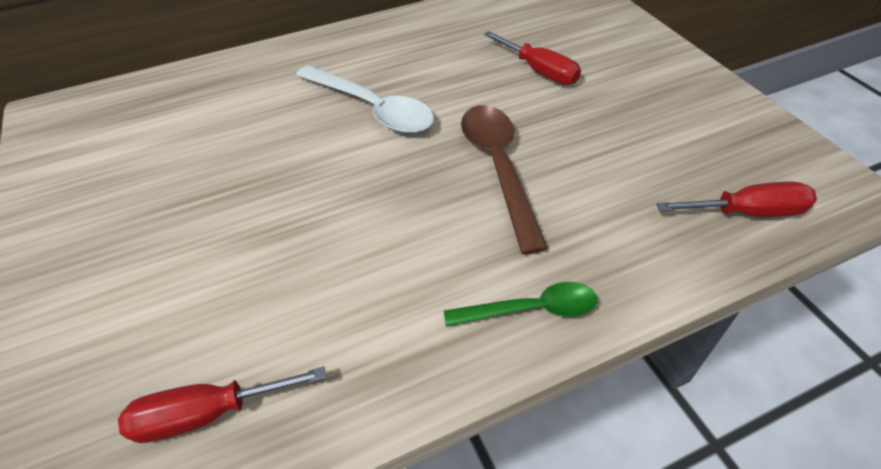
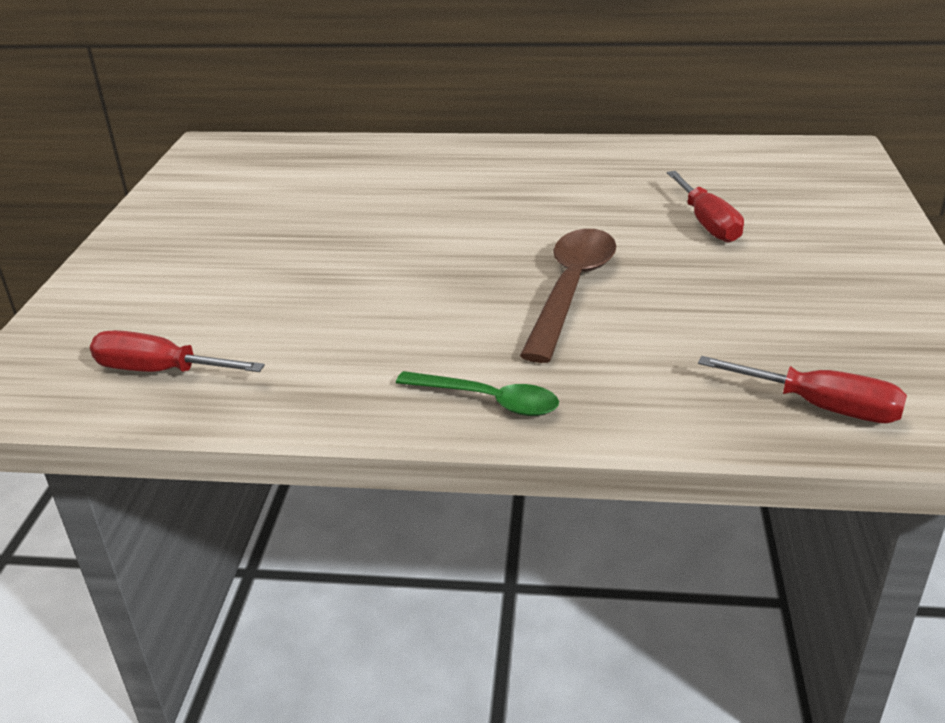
camera: 30 degrees right, 15 degrees down
(372, 108) = (491, 210): white spoon -> none

